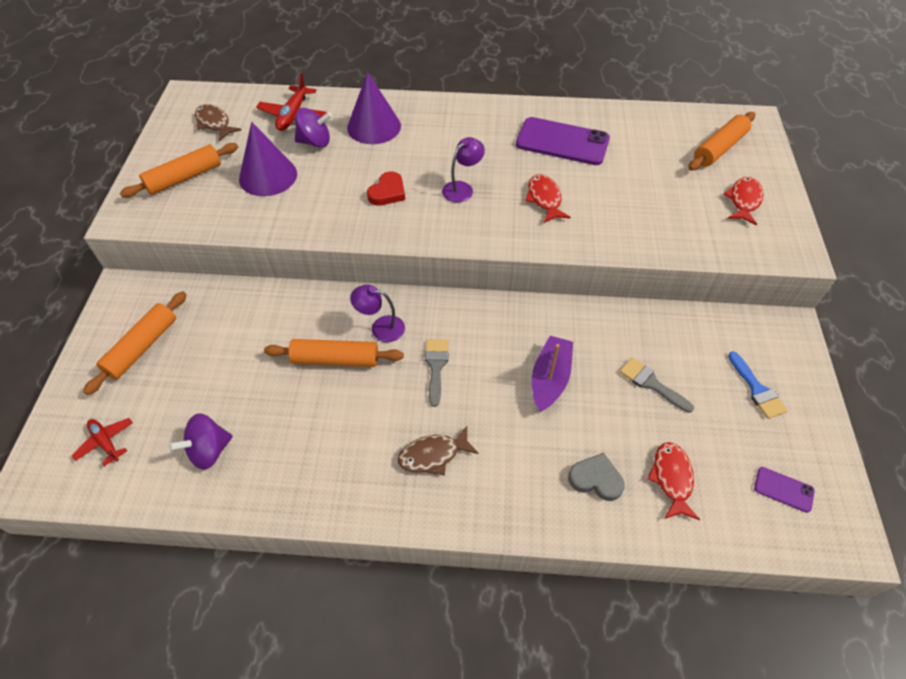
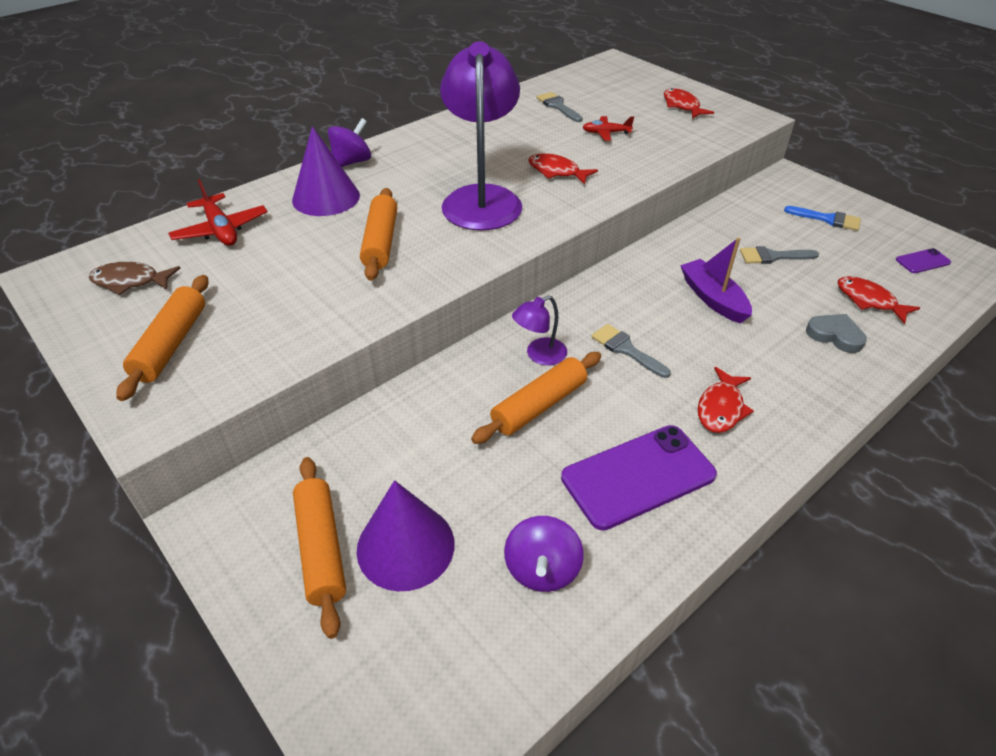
camera: 45 degrees left, 10 degrees down
(106, 442) = (420, 665): red plane -> red plane (606, 133)
(268, 176) = (275, 289): purple cone -> purple cone (405, 546)
(315, 142) = (283, 237): purple spinning top -> purple spinning top (352, 162)
(387, 192) = (421, 235): red heart -> none
(433, 455) = (721, 408): brown fish -> red fish
(462, 188) = (482, 198): purple lamp -> purple lamp, size x2.24
(562, 142) = (508, 131): purple phone -> purple phone (638, 476)
(596, 479) = (835, 335): grey heart -> grey heart turned 60 degrees clockwise
(634, 141) = (558, 106): none -> grey brush
(719, 148) = (620, 85): orange rolling pin -> orange rolling pin (381, 242)

